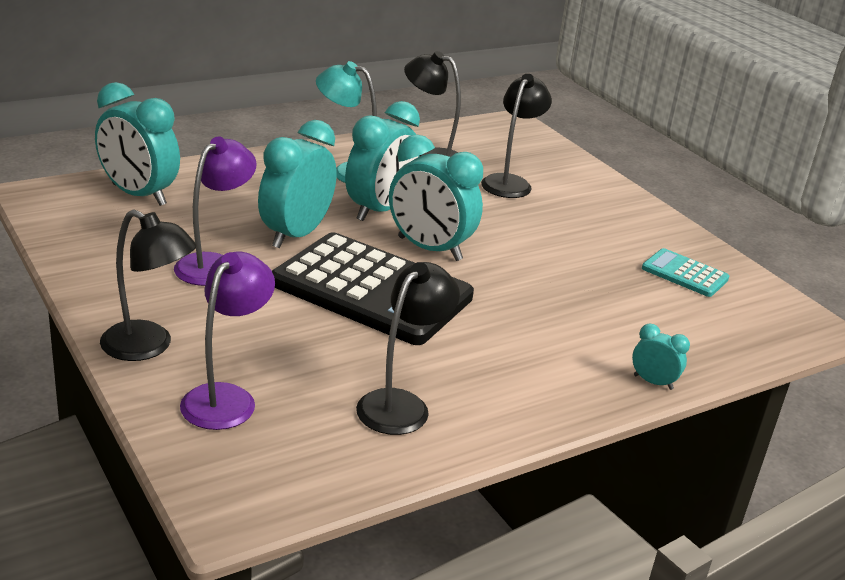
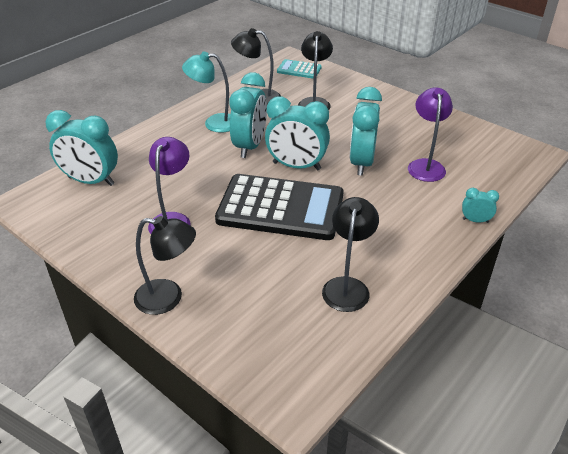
camera: 15 degrees left, 10 degrees up
(226, 398) = (241, 319): purple lamp -> purple lamp (425, 165)
(296, 235) = (210, 181): turquoise clock -> turquoise clock (361, 163)
(684, 274) = (448, 138): turquoise calculator -> turquoise calculator (299, 70)

